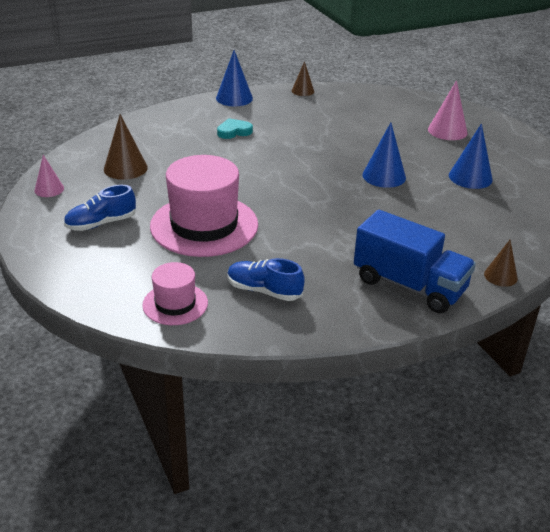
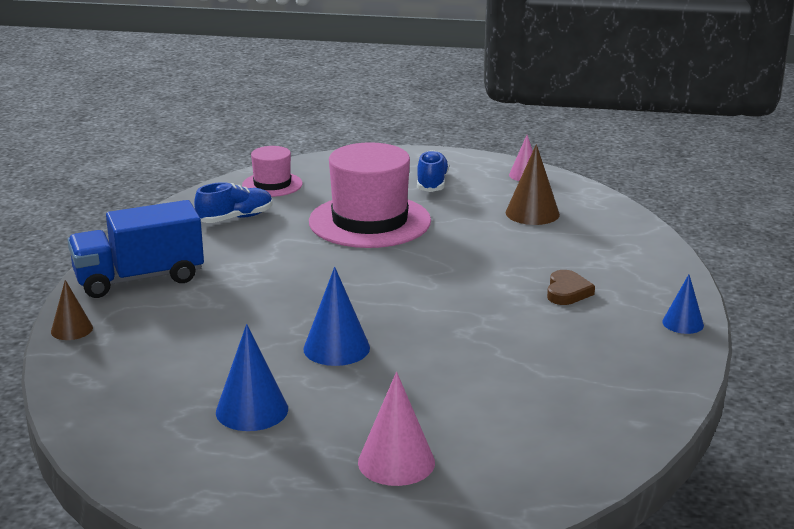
camera: 125 degrees right, 10 degrees down
(234, 98) = (683, 323): blue cone -> blue cone, size x0.63
(234, 131) = (567, 292): turquoise heart -> brown heart
(303, 91) = (669, 388): brown cone -> none

